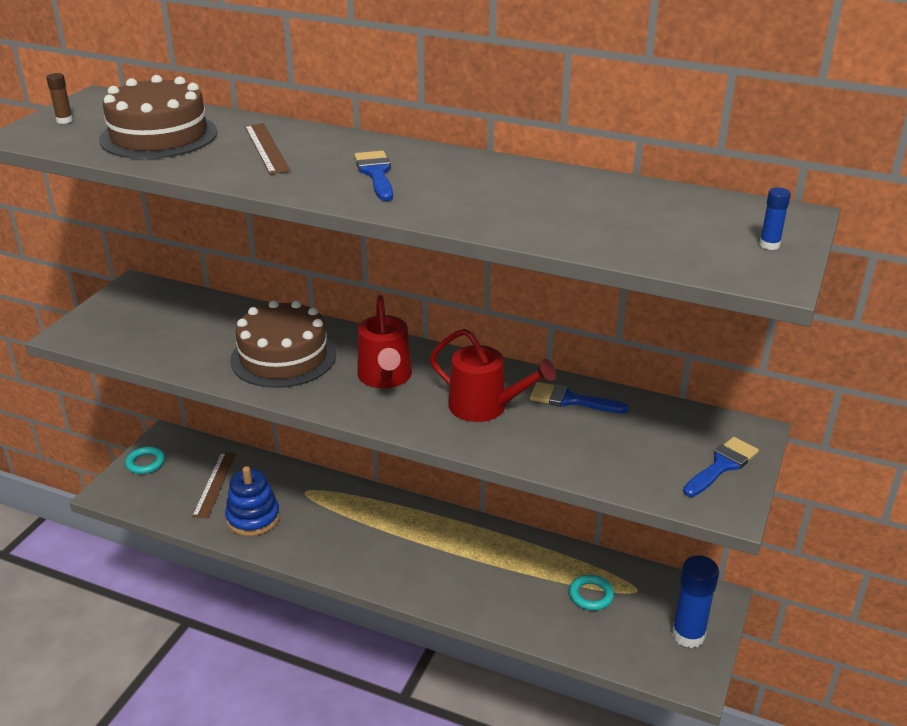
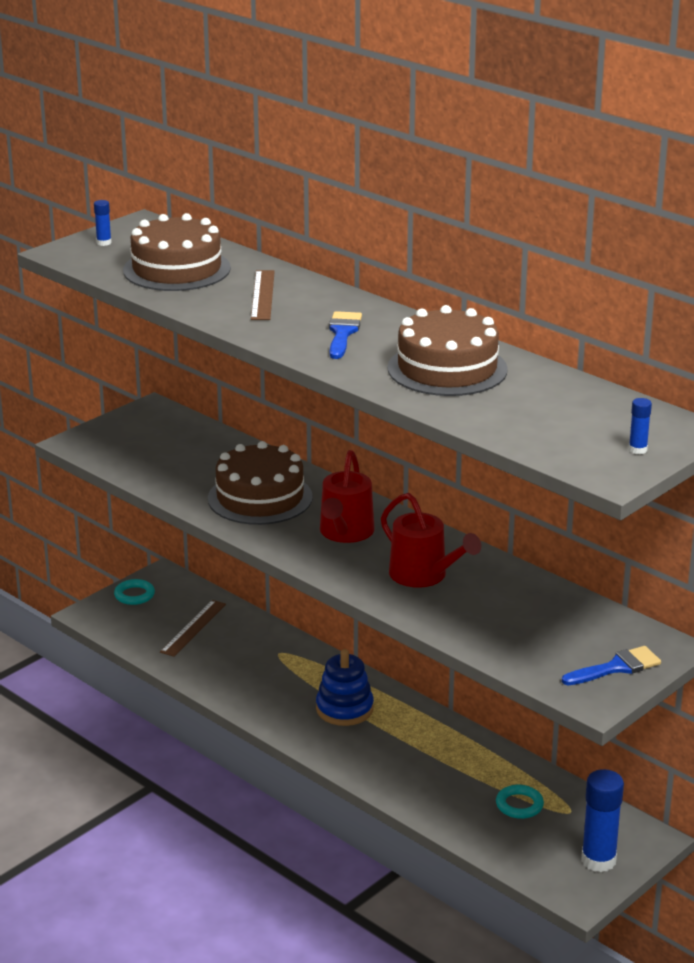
camera: 20 degrees right, 5 degrees down
(64, 120) = (104, 243): brown glue stick -> blue glue stick
(253, 518) = (217, 665): blue stacking toy -> blue stacking toy (344, 709)
(510, 193) = (447, 369): none -> brown cake
(571, 400) = (510, 586): blue brush -> none

